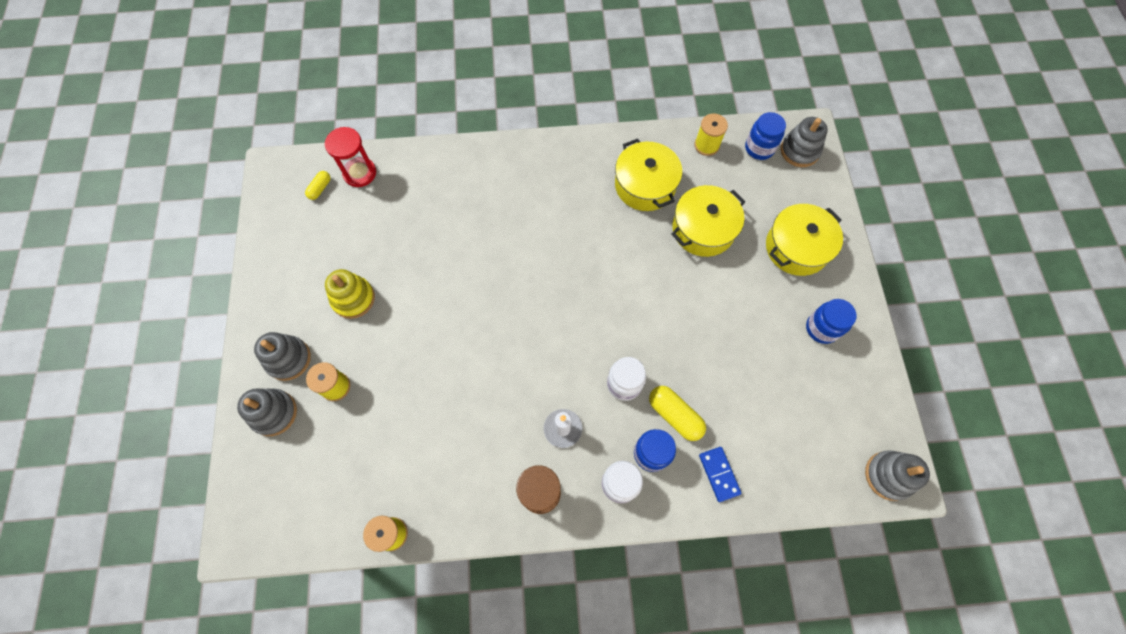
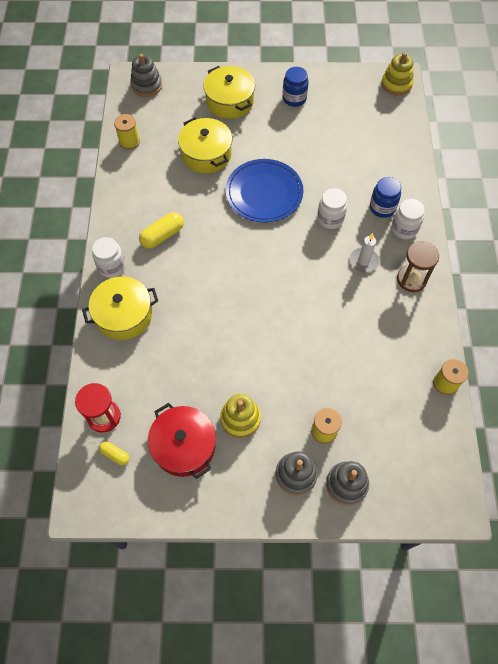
camera: 85 degrees left, 5 degrees down
(326, 248) = (184, 446): none -> red pot
(531, 154) = (112, 267): none -> white jar
(645, 185) = (160, 187): yellow pot -> yellow pot (124, 315)
(654, 301) = (264, 193): none -> blue plate
(675, 415) = (355, 190): yellow capsule -> yellow capsule (162, 236)
(719, 474) = (396, 171): blue domino -> none
(759, 148) = (139, 109): blue jar -> none
(888, 476) = (396, 84): grey stacking toy -> yellow stacking toy

